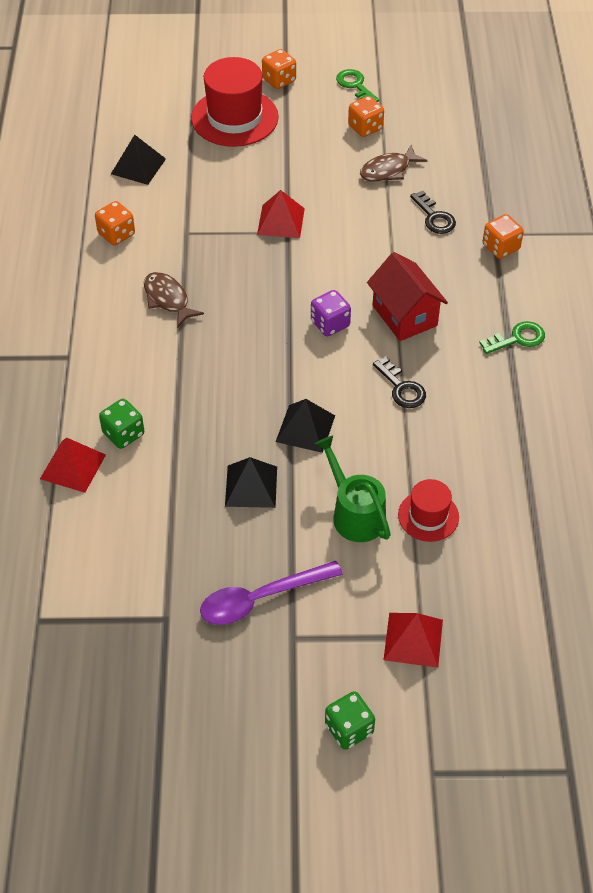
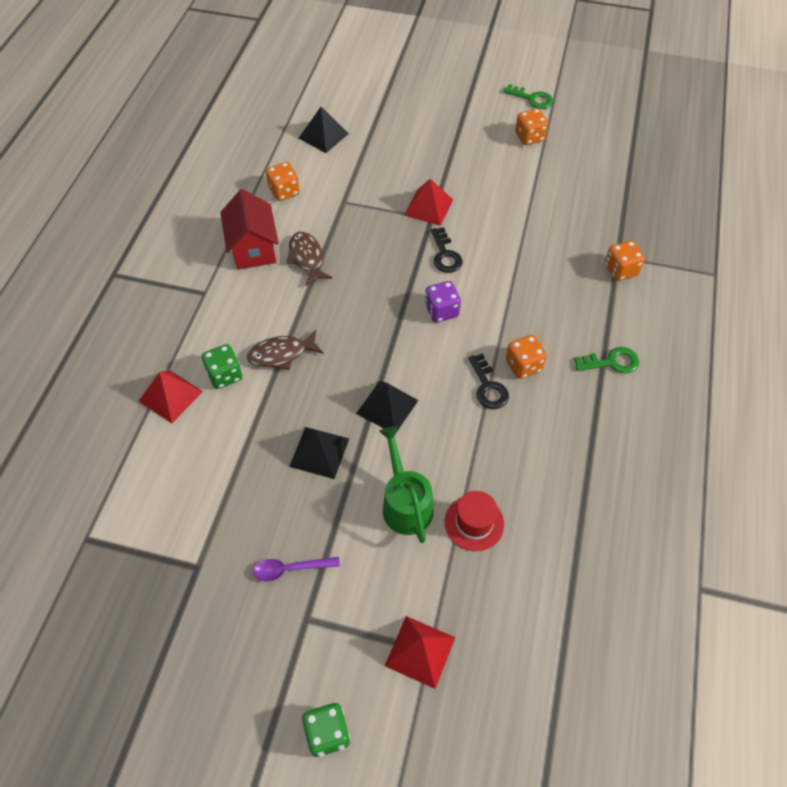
camera: 15 degrees right, 5 degrees up
(234, 118) = (419, 108): red hat -> none
(261, 598) = (290, 569): purple spoon -> purple spoon, size x0.59
(279, 80) = (467, 83): orange dice -> orange dice (523, 365)
(355, 85) = (532, 99): green key -> green key turned 135 degrees clockwise
(388, 170) = (538, 179): brown fish -> brown fish (281, 354)
(404, 316) = (512, 317): red house -> red house (253, 248)
(434, 217) = (567, 230): black key -> black key (445, 255)

